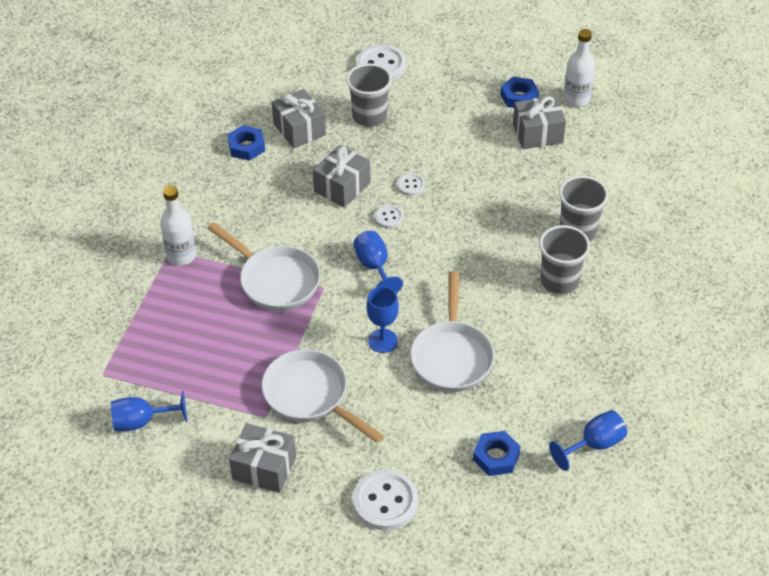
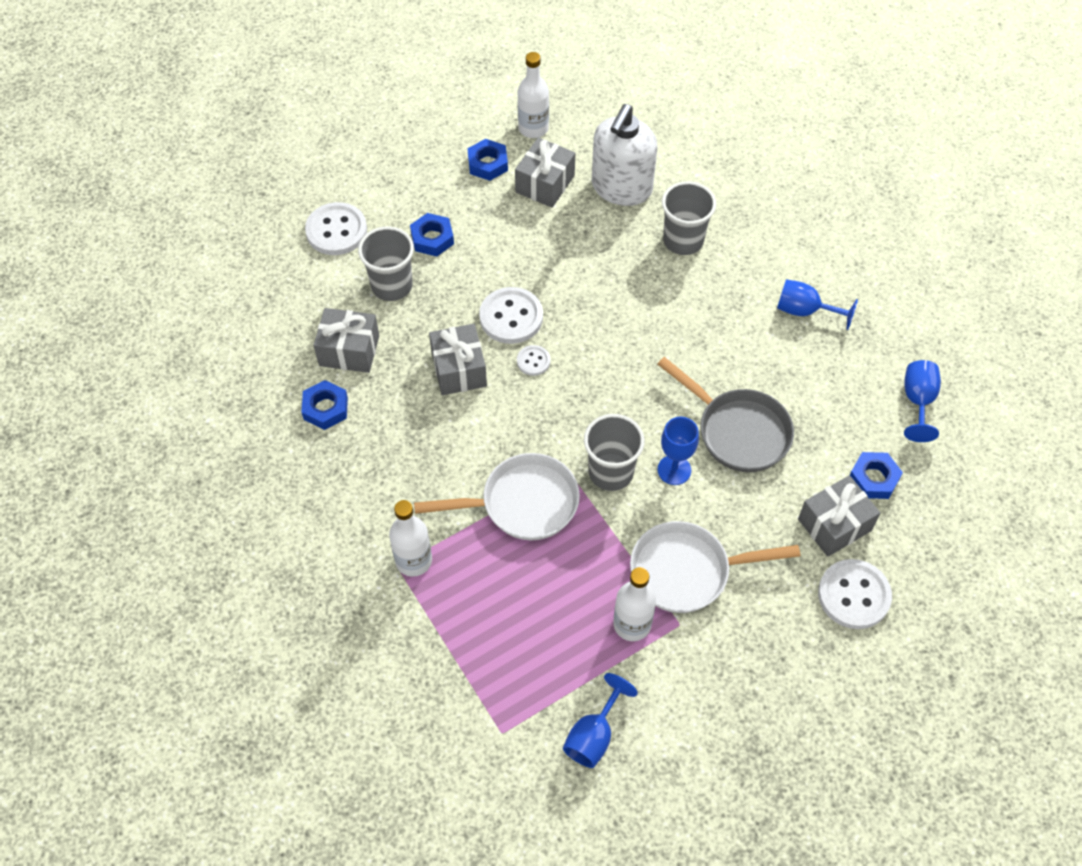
camera: 50 degrees left, 10 degrees up
(241, 391) = (632, 624): none -> white bottle
(264, 468) = (738, 666): grey gift -> grey gift (834, 525)
(374, 267) = (582, 414): blue goblet -> blue goblet (804, 311)
(411, 185) = (511, 317): white button -> white button, size x1.93
(427, 110) = (432, 238): none -> blue nut
(451, 356) = (738, 431): white pan -> grey pan
(559, 281) = (726, 294): grey cup -> grey cup (611, 472)
(583, 172) = (621, 188): none -> white soap dispenser

